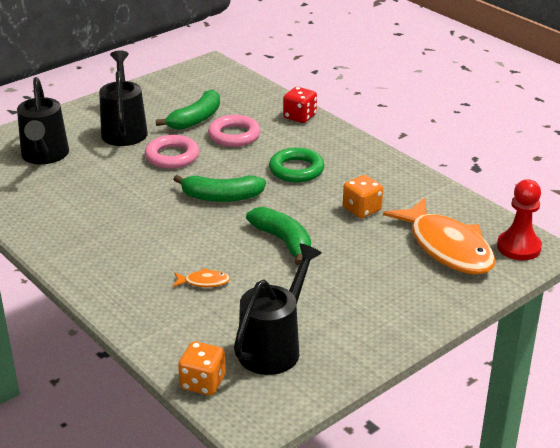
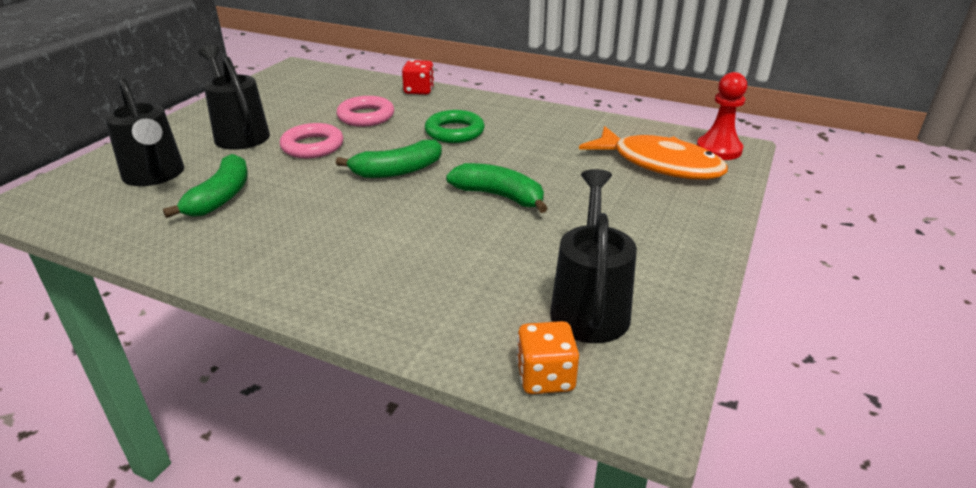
camera: 25 degrees left, 0 degrees up
(196, 119) = (314, 111): green banana -> green banana (221, 197)
(204, 282) = (447, 258): orange fish -> none
(362, 209) = (549, 151): orange dice -> none

